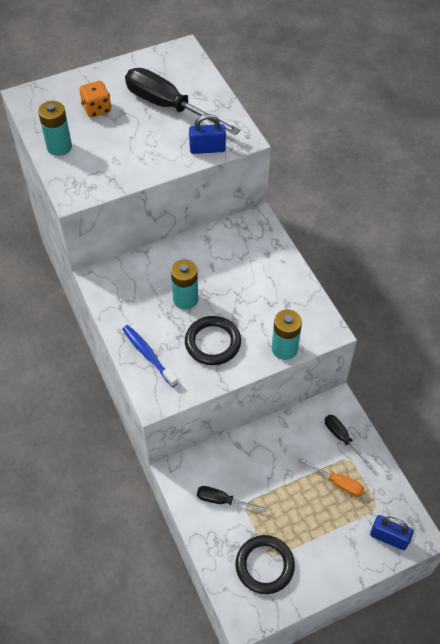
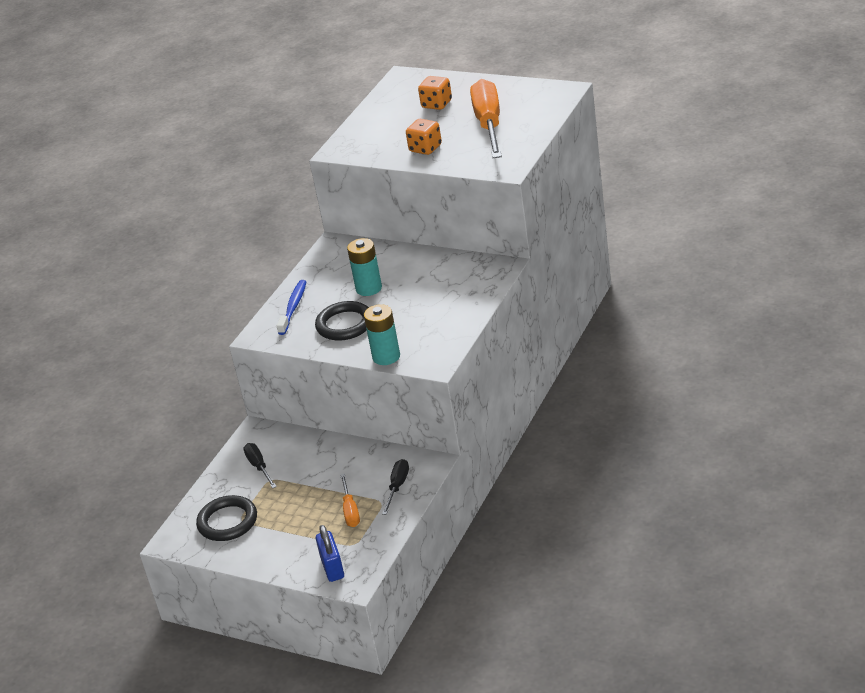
camera: 55 degrees right, 20 degrees down
(59, 147) = (374, 117): turquoise battery -> none
(149, 154) = (425, 148): none -> orange dice
(169, 107) = (489, 124): black screwdriver -> orange screwdriver
(207, 149) = (470, 164): blue padlock -> none

